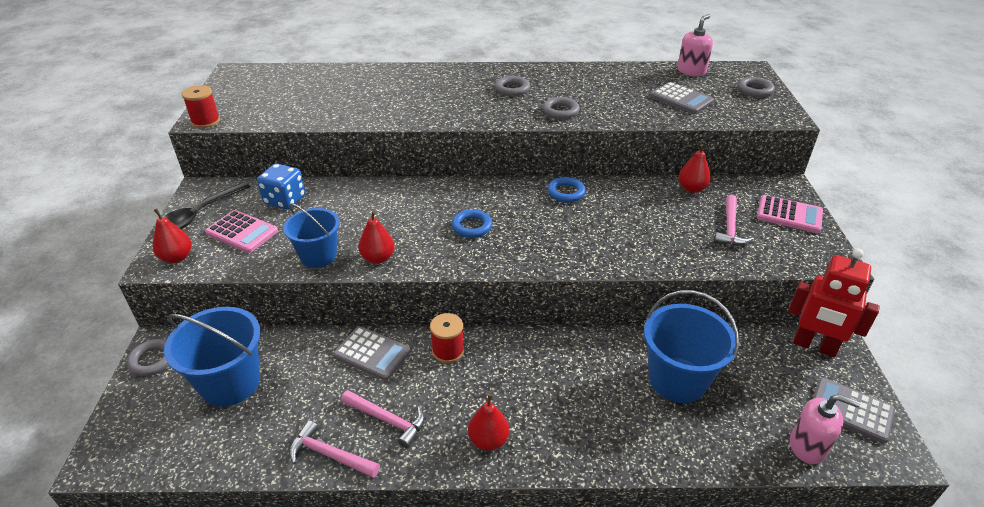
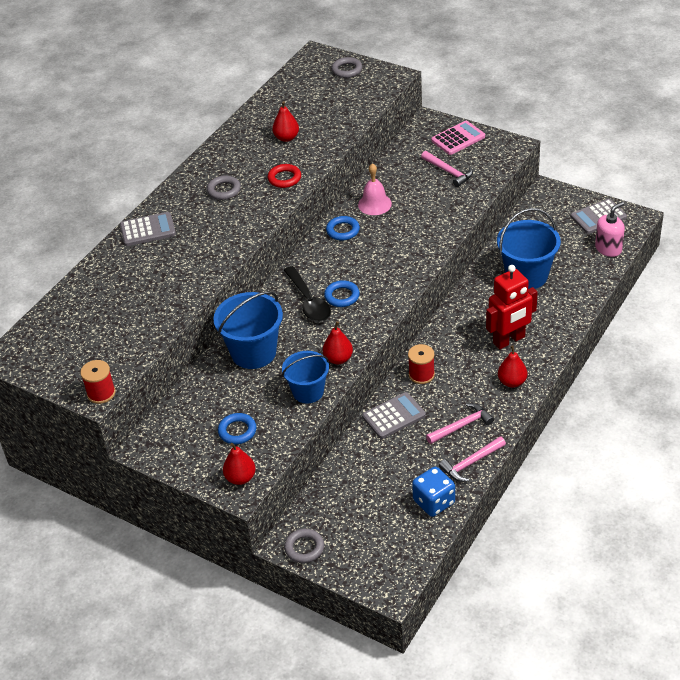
camera: 55 degrees left, 5 degrees up
(199, 214) = (186, 454): black spoon -> black spoon (309, 301)
(230, 383) = (365, 504): blue bucket -> blue bucket (253, 352)
(242, 232) = (237, 431): pink calculator -> blue ring
(285, 200) = (211, 395): blue dice -> blue dice (434, 502)
(560, 111) = (284, 178): grey ring -> red ring
(624, 198) = (374, 204): none -> pink bell
(681, 99) = (325, 111): grey calculator -> grey calculator (148, 230)
(691, 71) = (289, 84): pink soap dispenser -> none
(691, 188) = (393, 166): red pear -> red pear (286, 138)
(814, 346) = (545, 202): red robot -> red robot (509, 340)

